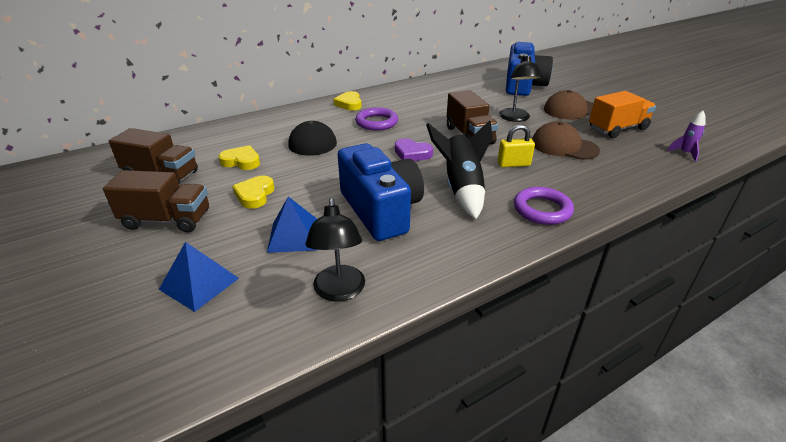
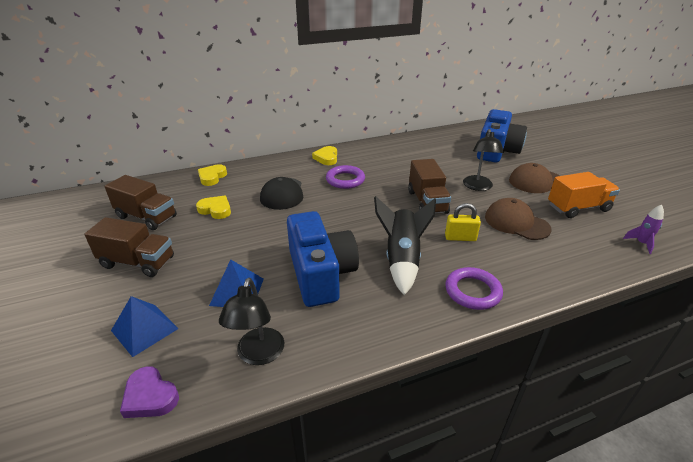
camera: 10 degrees right, 0 degrees up
(255, 195) = (216, 245): yellow heart -> yellow heart (212, 177)
(412, 153) = (367, 216): purple heart -> purple heart (150, 396)

